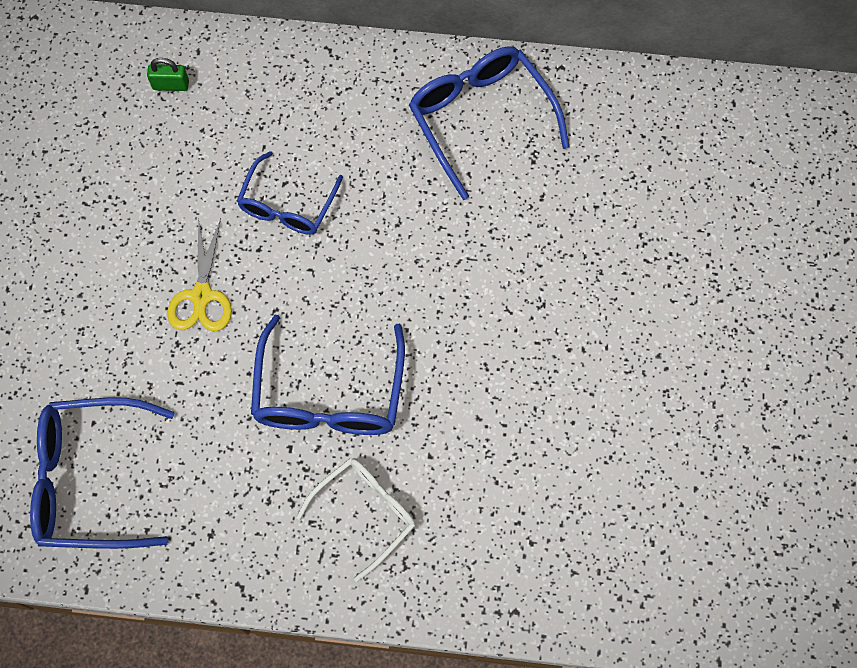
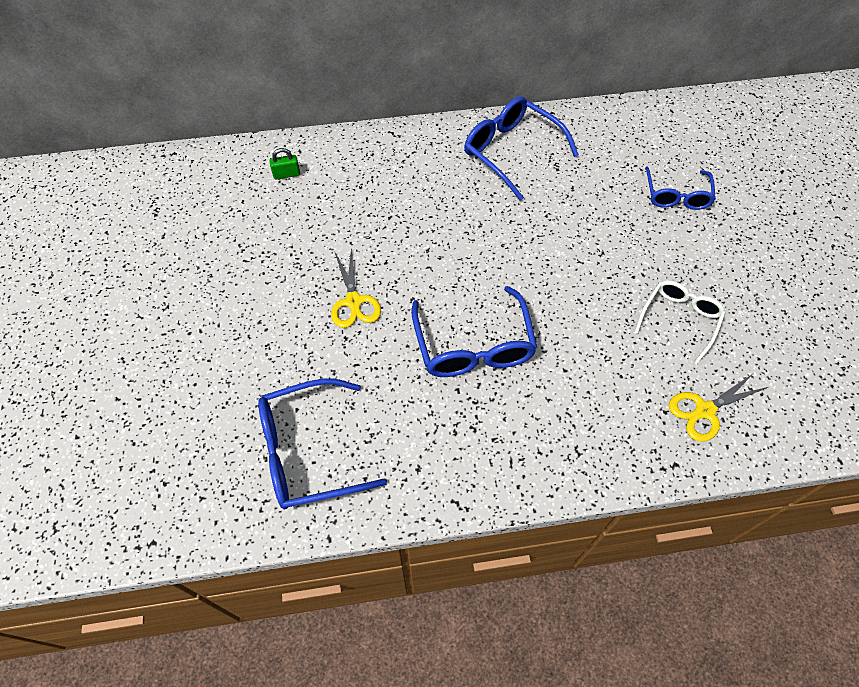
camera: 15 degrees left, 10 degrees down
(287, 205) = (397, 230): blue glasses -> blue glasses (676, 195)
(365, 513) = (533, 422): white glasses -> white glasses (679, 319)
(581, 554) = (705, 410): none -> yellow scissors

